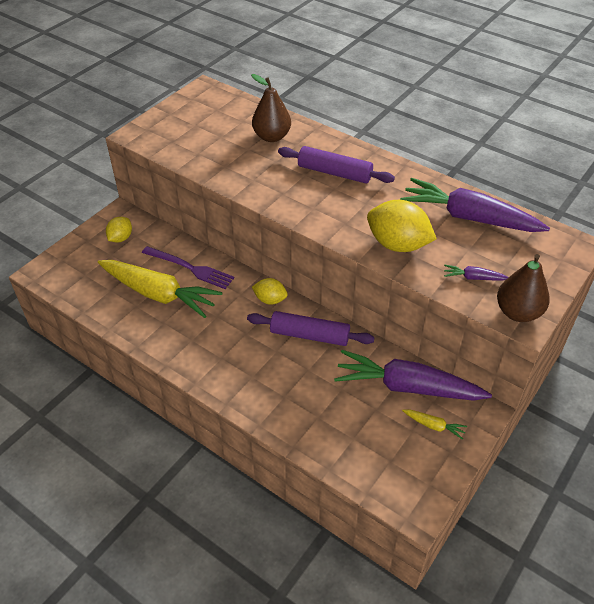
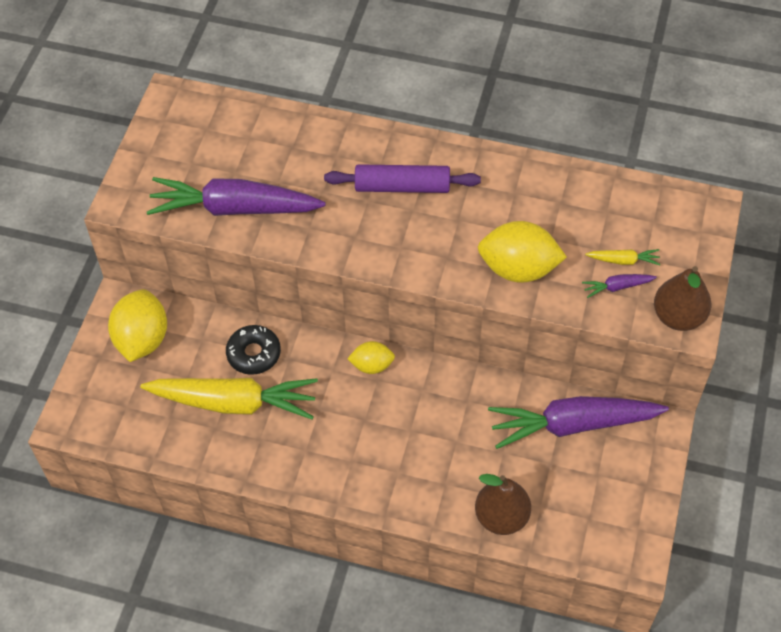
camera: 20 degrees left, 10 degrees up
(120, 238) = (142, 339): yellow lemon -> yellow lemon, size x1.78
(190, 268) = (254, 354): purple fork -> black donut
(272, 137) = (299, 153): brown pear -> brown pear (501, 517)
(309, 335) = (439, 397): purple rolling pin -> none
(433, 426) = (618, 461): yellow carrot -> yellow carrot (623, 260)
(469, 217) = (583, 205): purple carrot -> purple carrot (234, 208)

